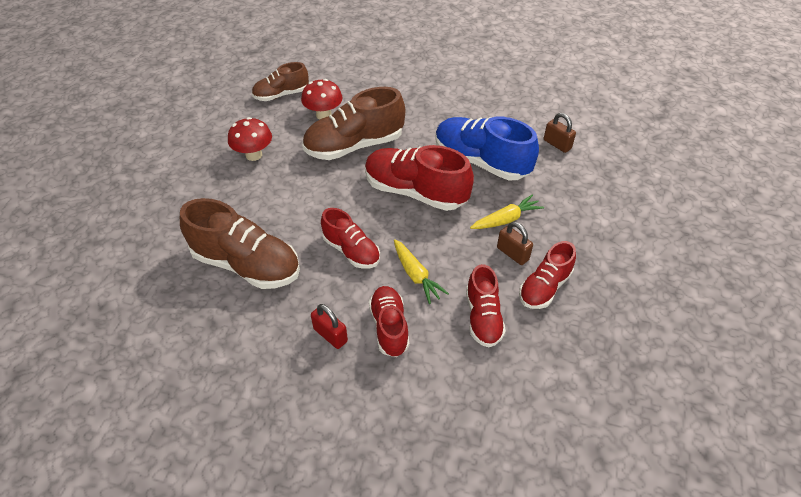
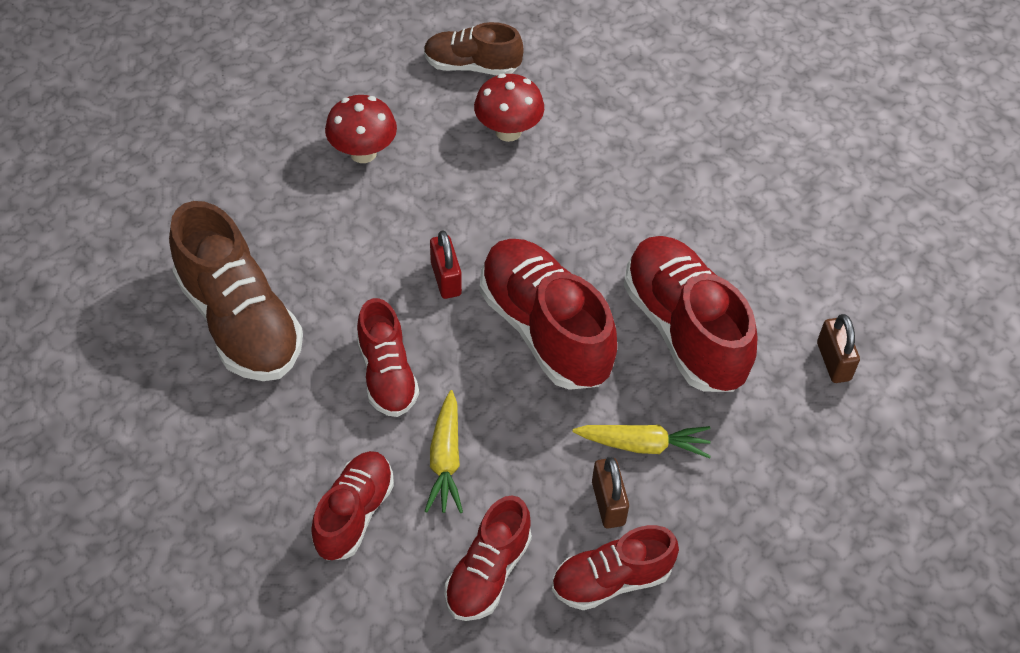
camera: 30 degrees right, 5 degrees up
(330, 335) = (273, 481): red padlock -> red padlock (446, 279)
(354, 146) = (514, 207): brown shoe -> none
(481, 162) = (684, 330): blue shoe -> red shoe

